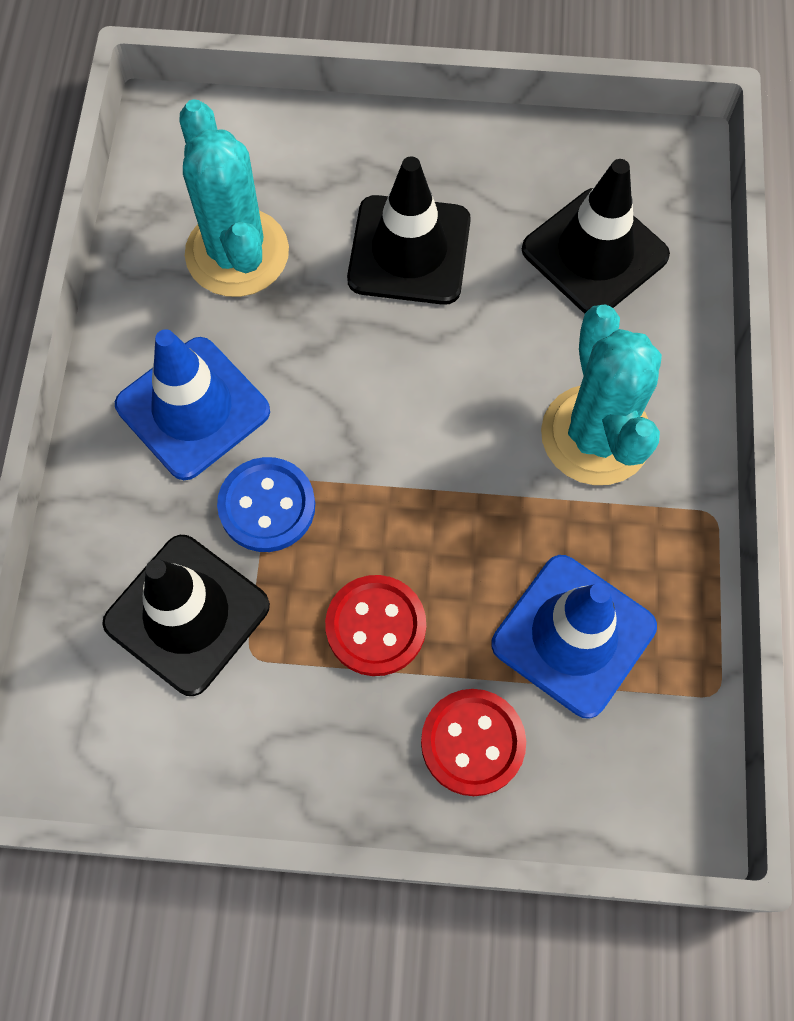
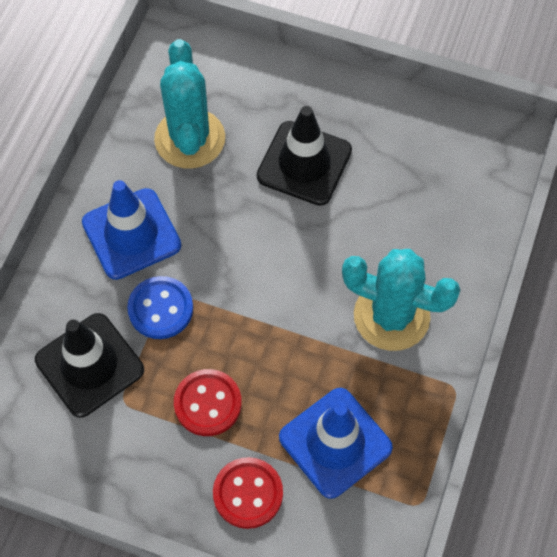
camera: 15 degrees right, 5 degrees down
(594, 253) = (429, 194): black traffic cone -> none
(596, 435) = (391, 316): turquoise cactus -> turquoise cactus turned 75 degrees counterclockwise

